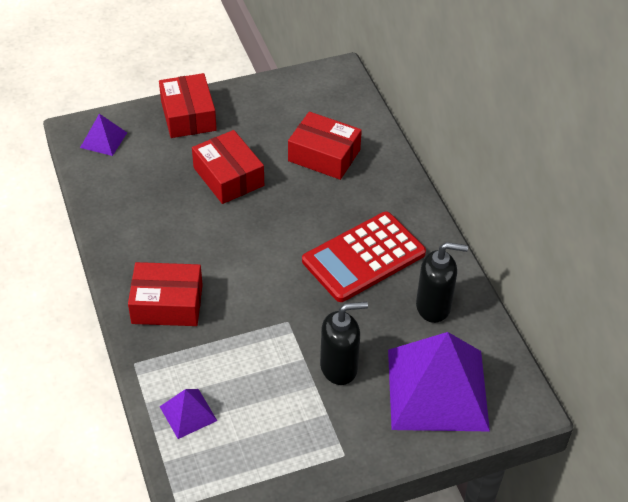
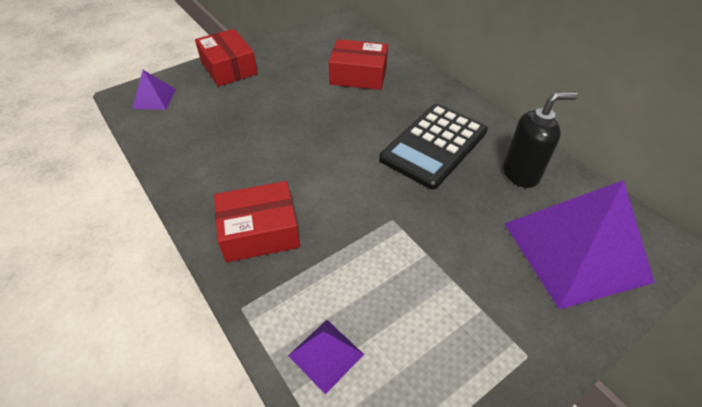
camera: 15 degrees left, 0 degrees up
(228, 177) = (281, 106): red box -> none
(339, 367) = (467, 254): black soap dispenser -> none
(364, 257) = (434, 145): red calculator -> black calculator

